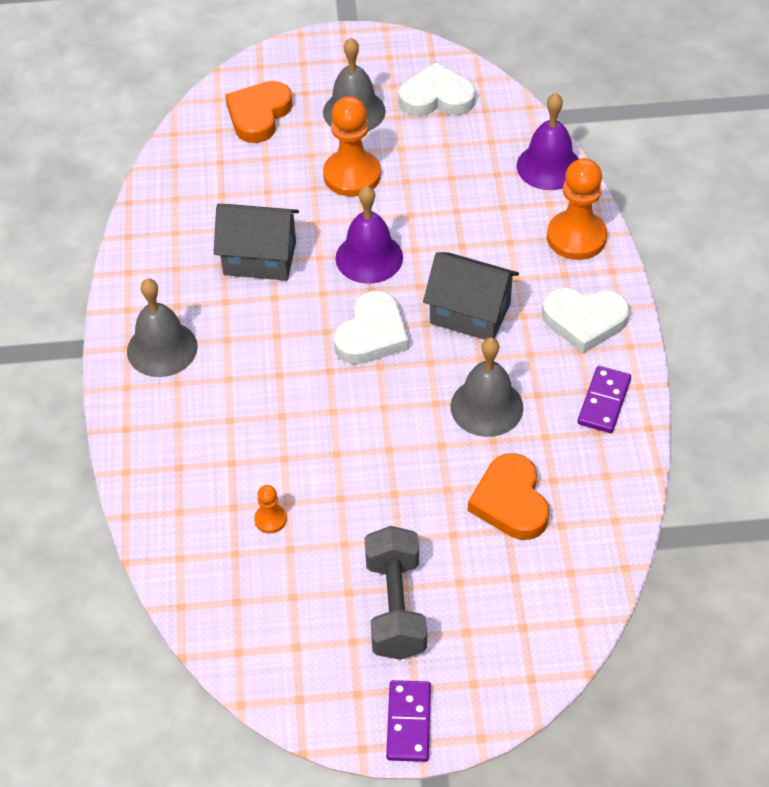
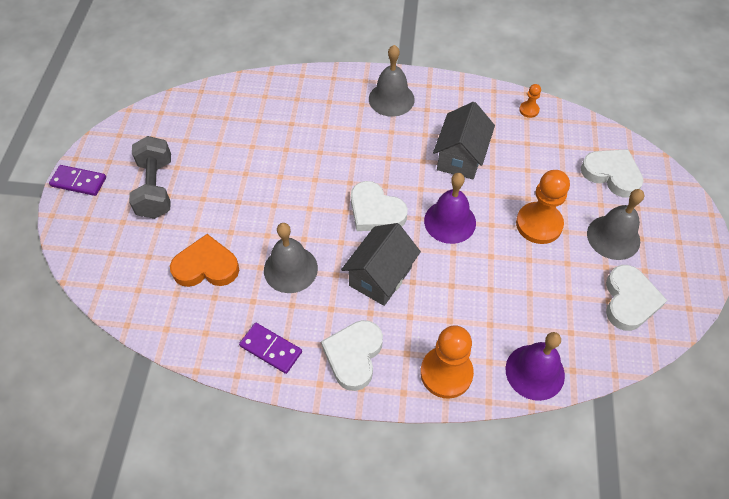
camera: 100 degrees right, 5 degrees up
(259, 115) = (611, 174): orange heart -> white heart
(270, 519) = (242, 136): orange pawn -> orange pawn (529, 110)
(395, 607) = (155, 188): grey dumbbell -> grey dumbbell turned 75 degrees clockwise

